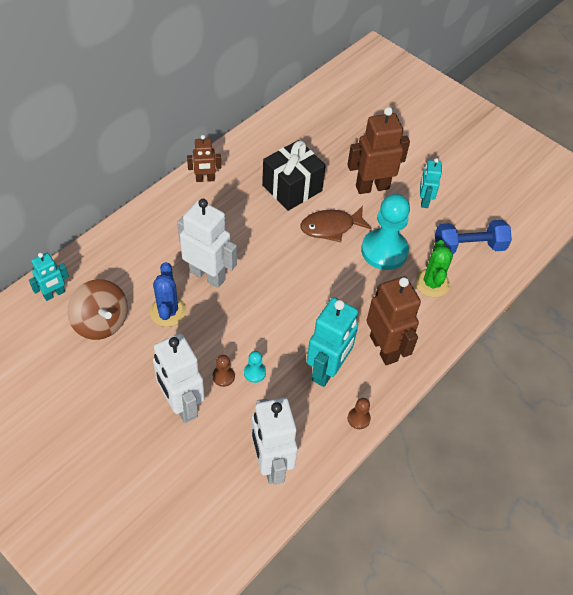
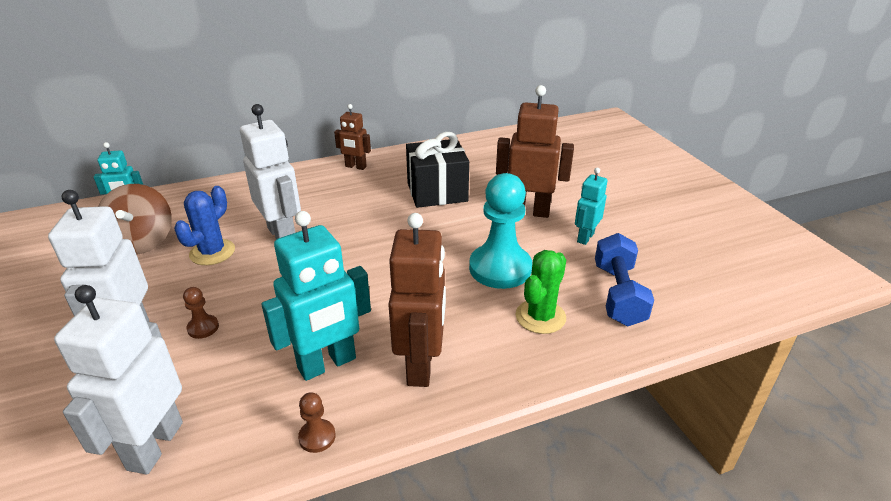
camera: 30 degrees right, 20 degrees down
(254, 372) = (240, 336): turquoise pawn -> none
(331, 227) = (452, 232): brown fish -> none
(469, 246) = (618, 294): blue dumbbell -> blue dumbbell turned 75 degrees clockwise

